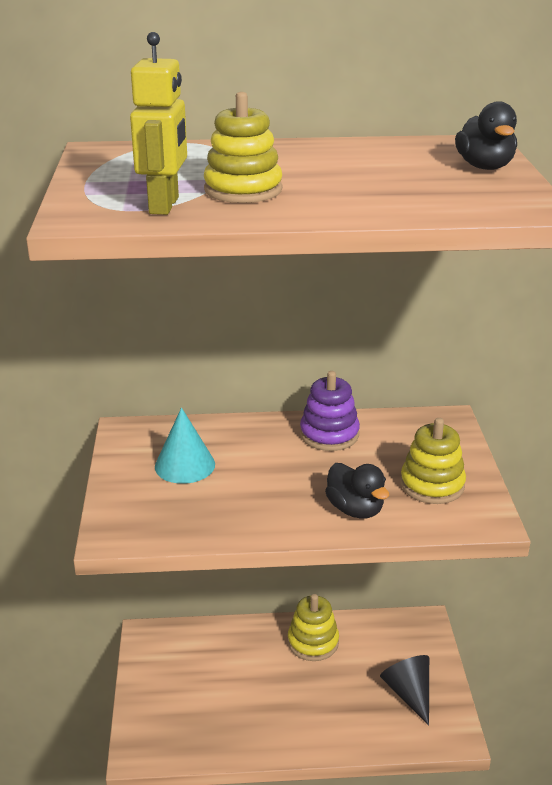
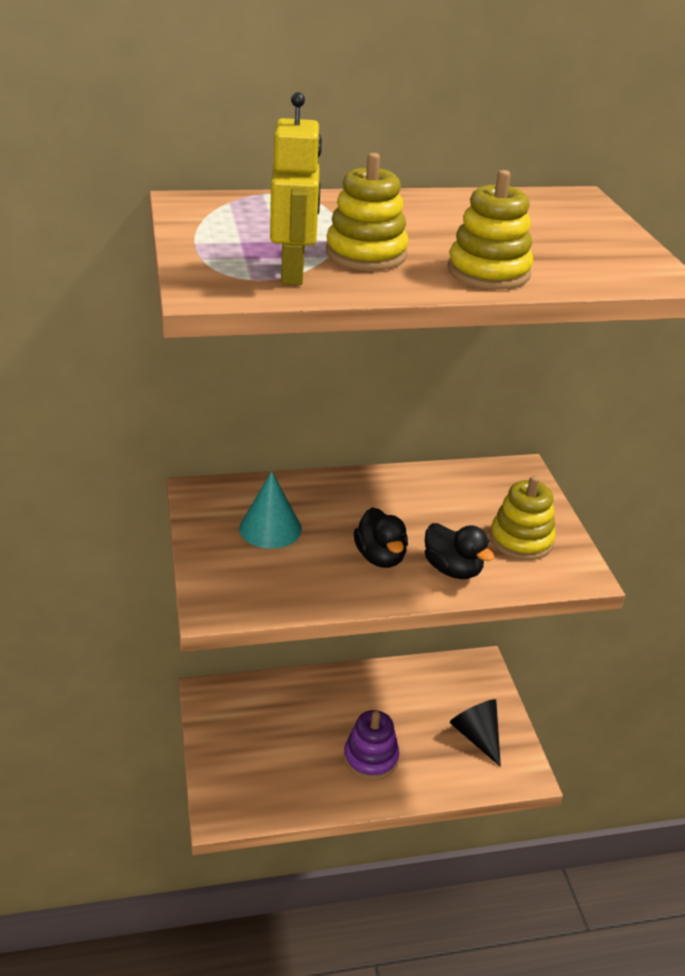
camera: 10 degrees left, 5 degrees up
(313, 642) = (376, 690): yellow stacking toy -> yellow stacking toy (488, 272)
(329, 434) = (409, 490): purple stacking toy -> purple stacking toy (371, 758)
(484, 167) = (595, 227): black duck -> black duck (380, 557)

